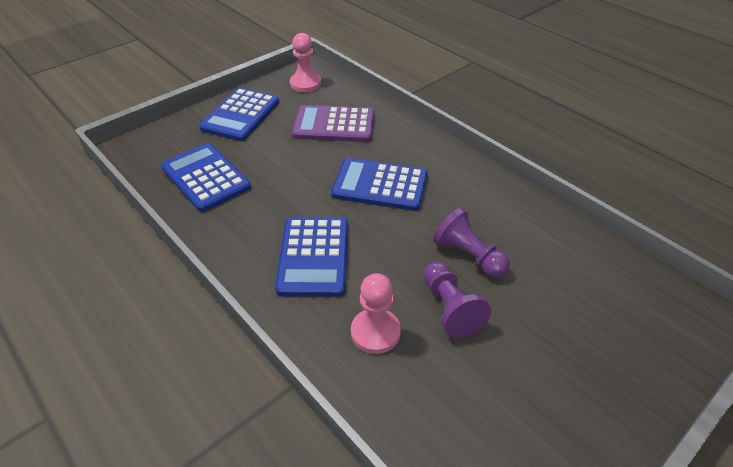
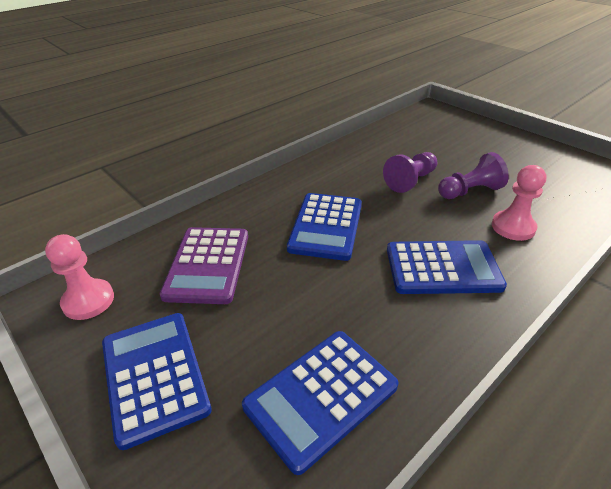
camera: 90 degrees left, 5 degrees down
(241, 115) = (154, 375): blue calculator -> blue calculator turned 135 degrees counterclockwise

